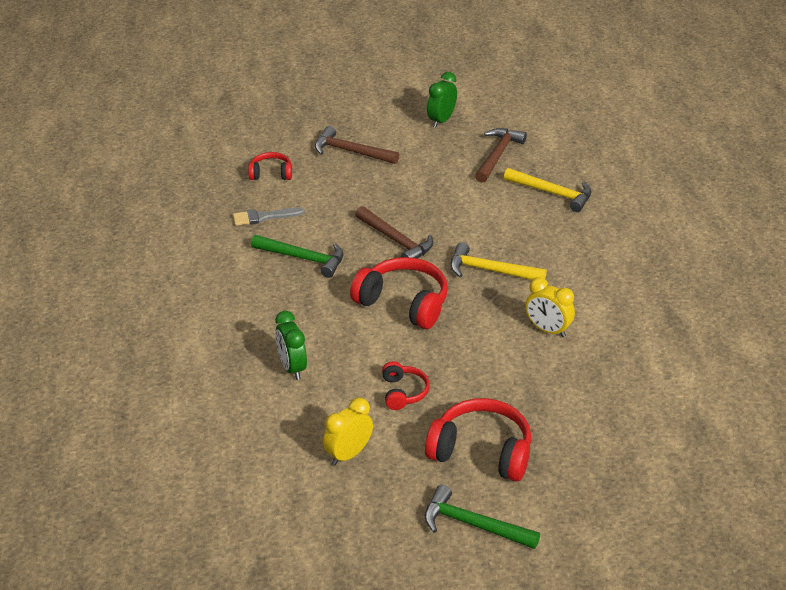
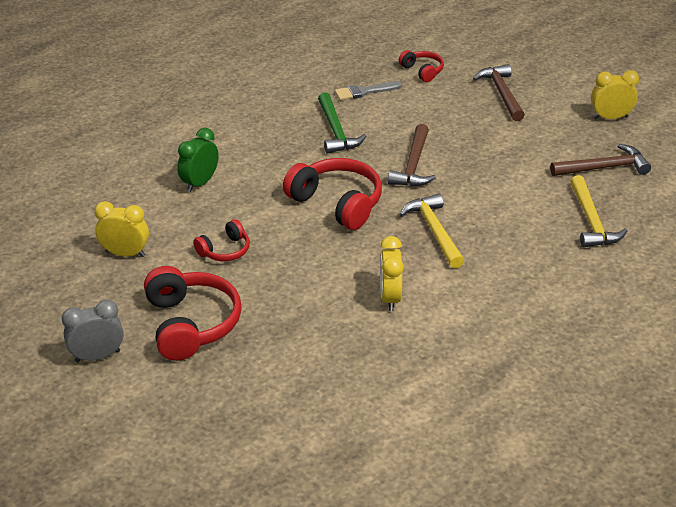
camera: 55 degrees right, 0 degrees up
(264, 217) = (364, 92): grey brush -> grey brush turned 60 degrees counterclockwise
(403, 303) = (337, 203): red headphones -> red headphones turned 45 degrees counterclockwise
(441, 120) = (610, 118): green clock -> yellow clock
(473, 524) = (97, 356): green hammer -> grey clock

